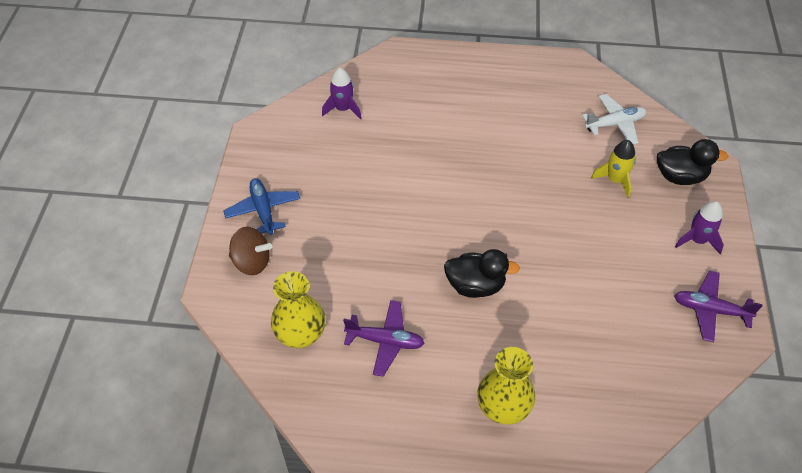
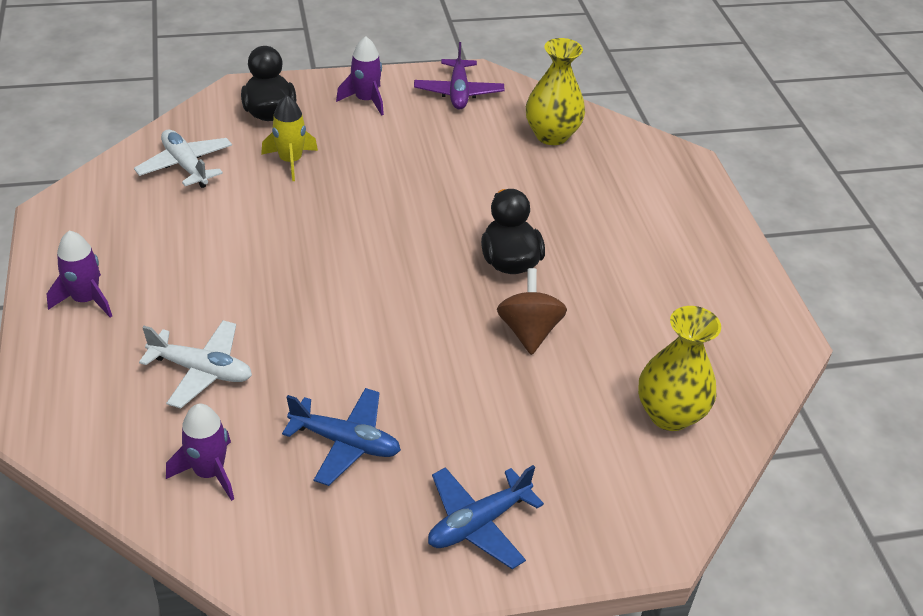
camera: 110 degrees left, 10 degrees down
(252, 262) = (583, 507): brown spinning top -> brown spinning top (529, 331)
(341, 165) = (345, 442): none -> blue plane
(385, 341) = (631, 329): purple plane -> none
(417, 113) = (201, 370): none -> white plane
(488, 72) = (86, 300): none -> purple rocket
(503, 408) = (657, 222): yellow vase -> yellow vase (551, 135)

